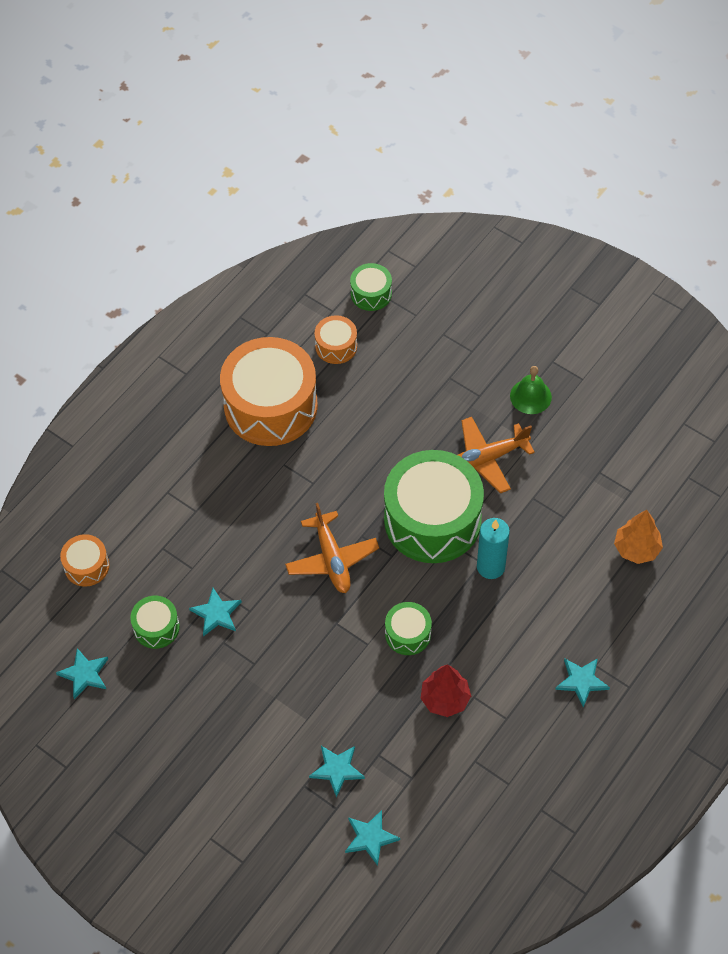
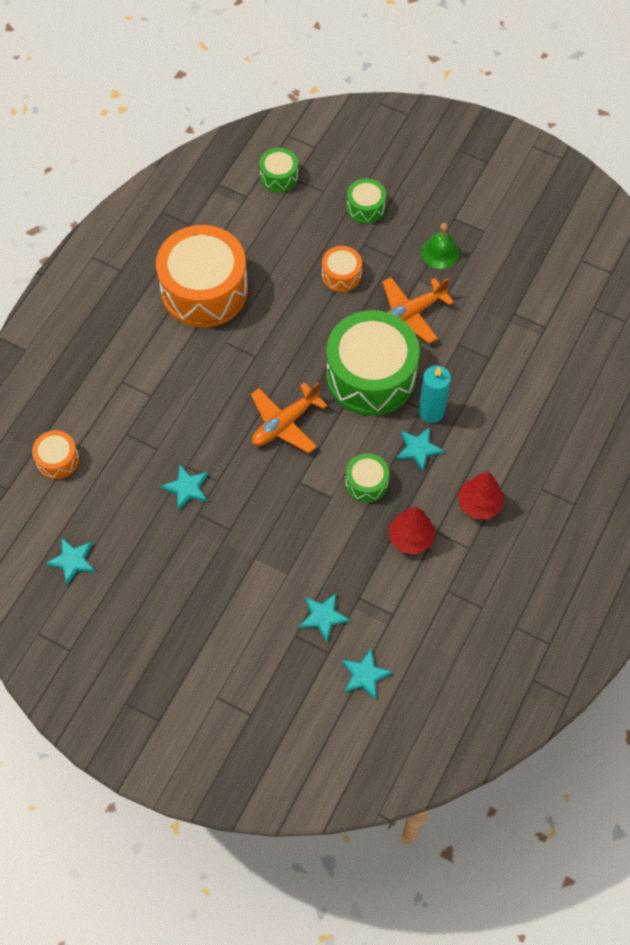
camera: 10 degrees left, 5 degrees up
(156, 627) = (133, 508): green drum -> green drum (365, 207)
(332, 559) = (285, 423): orange plane -> orange plane turned 75 degrees clockwise
(336, 346) = (255, 228): orange drum -> orange drum (341, 275)
(525, 673) = (479, 504): none -> red tree
(581, 681) = (531, 505): turquoise star -> turquoise star (418, 449)
(636, 549) = (559, 378): orange tree -> none

